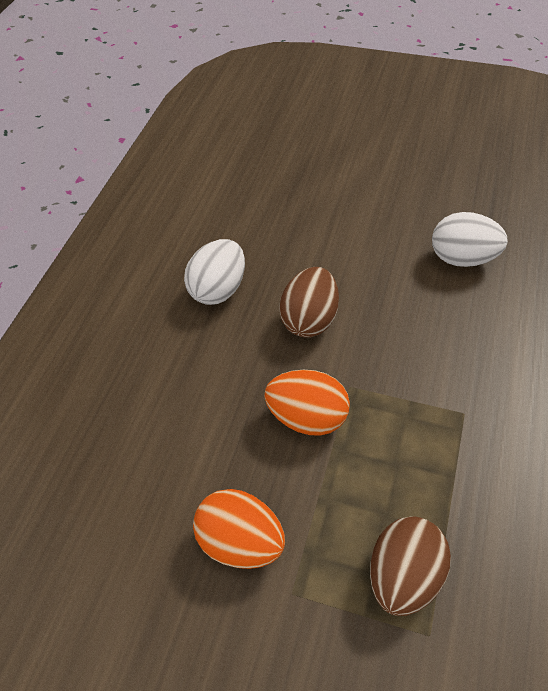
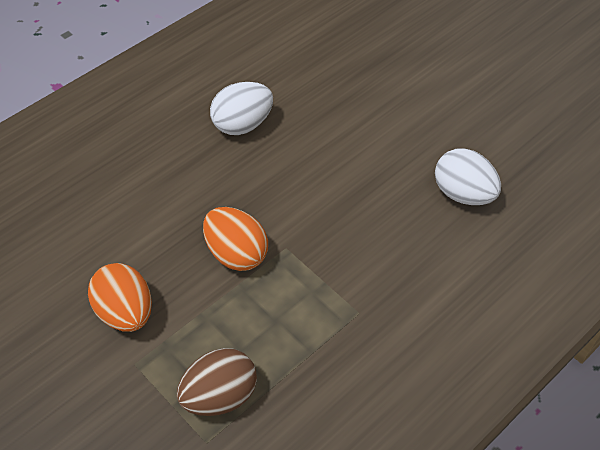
camera: 25 degrees right, 0 degrees up
(309, 319) = (295, 182): brown egg -> none

